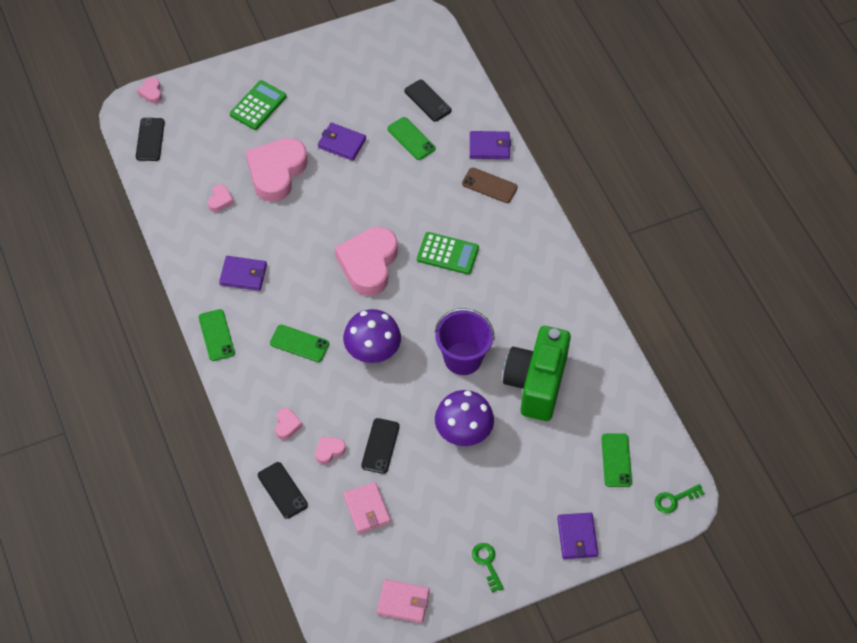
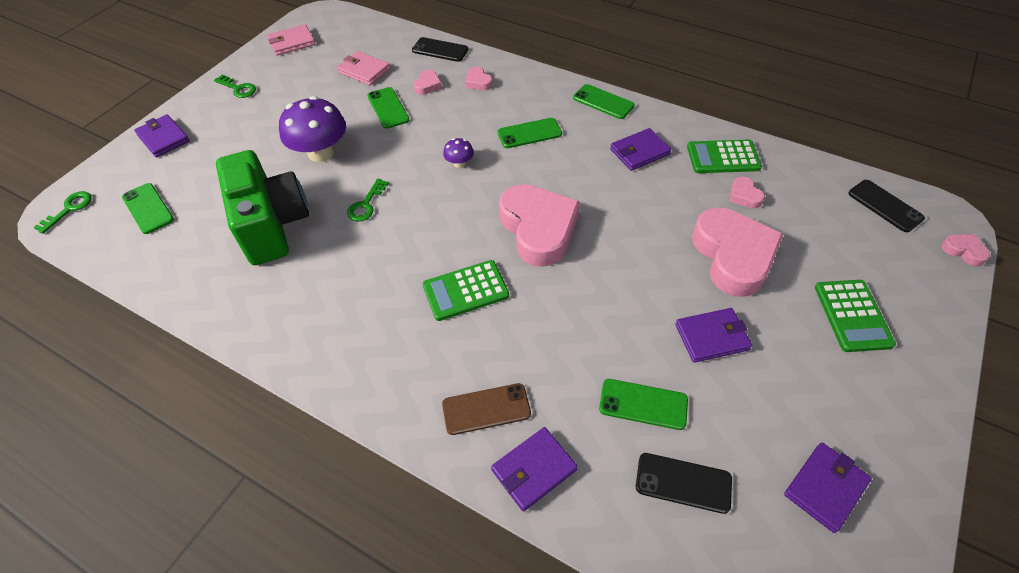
camera: 145 degrees right, 5 degrees down
(196, 233) = (723, 157): none -> green calculator
(369, 61) = (825, 488): none -> purple wallet
(372, 351) = (459, 163): purple mushroom -> purple mushroom, size x0.47
(380, 446) = (388, 108): black phone -> green phone
(463, 358) = (366, 205): purple bucket -> green key

